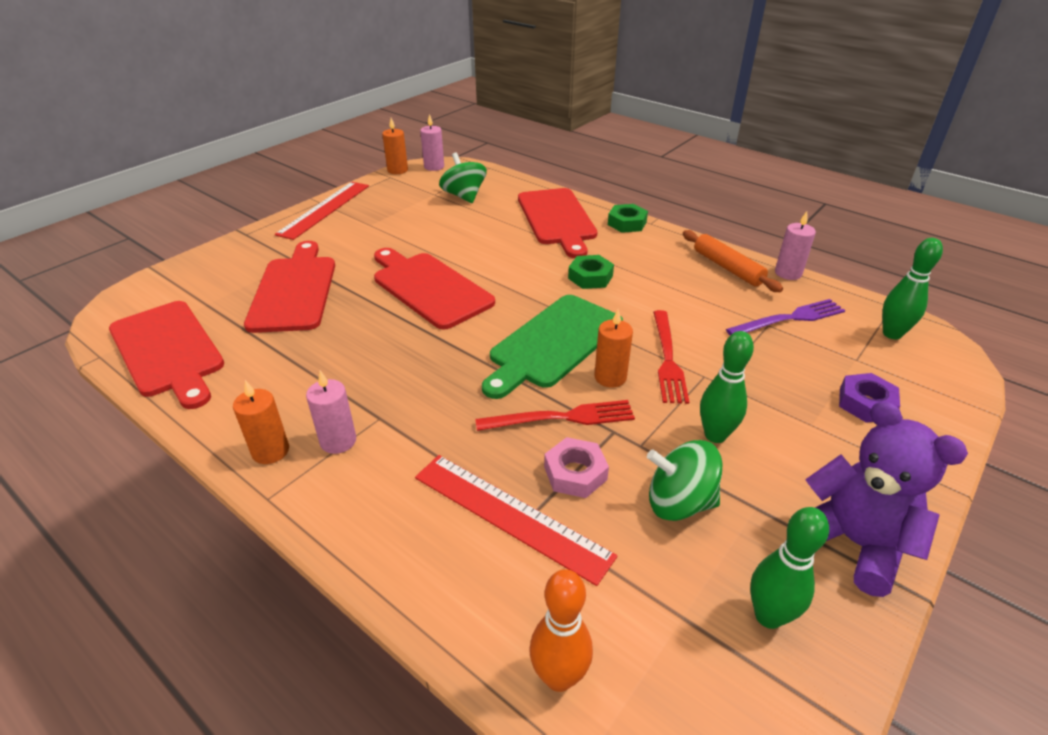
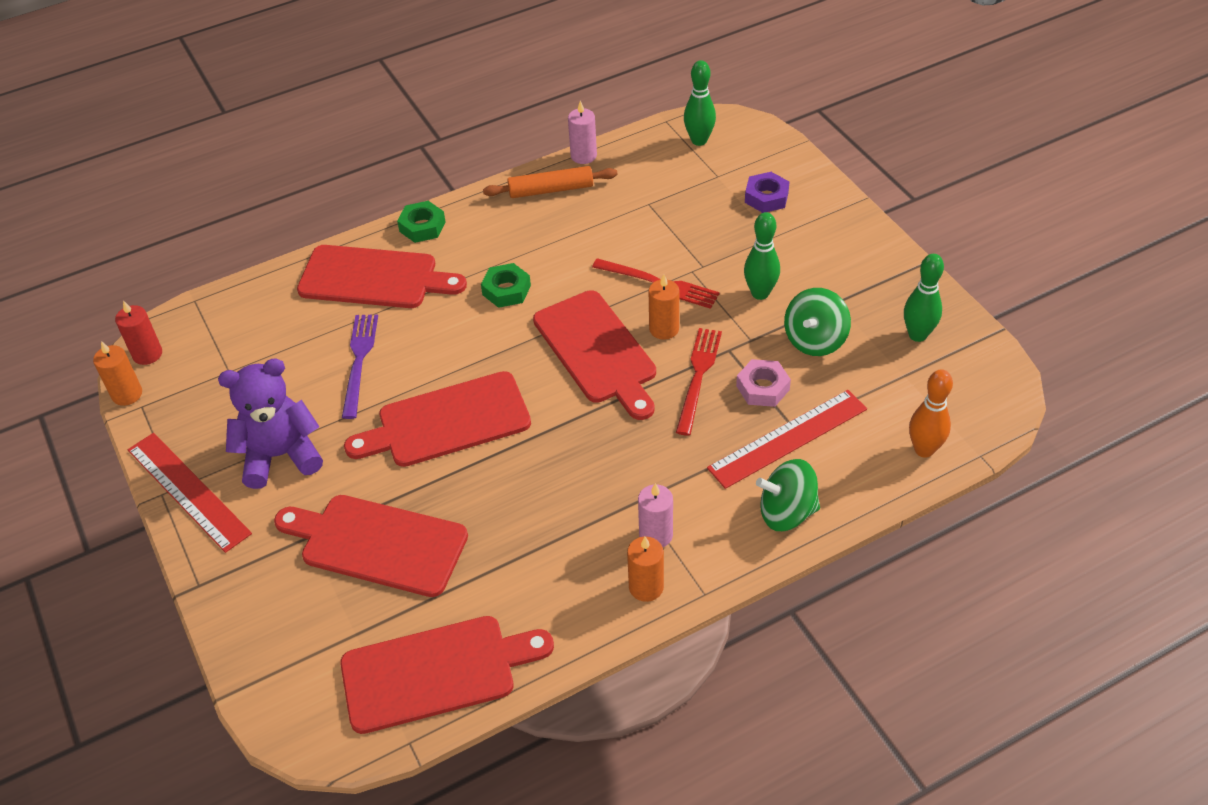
camera: 65 degrees left, 10 degrees up
(434, 167) = (147, 354): pink candle -> red candle
(464, 196) = (257, 344): green spinning top -> green spinning top (786, 512)
(553, 343) = (597, 351): green cutting board -> red cutting board
(789, 319) = (648, 187): purple fork -> purple fork (359, 361)
(853, 543) = (881, 270): purple teddy bear -> purple teddy bear (280, 455)

